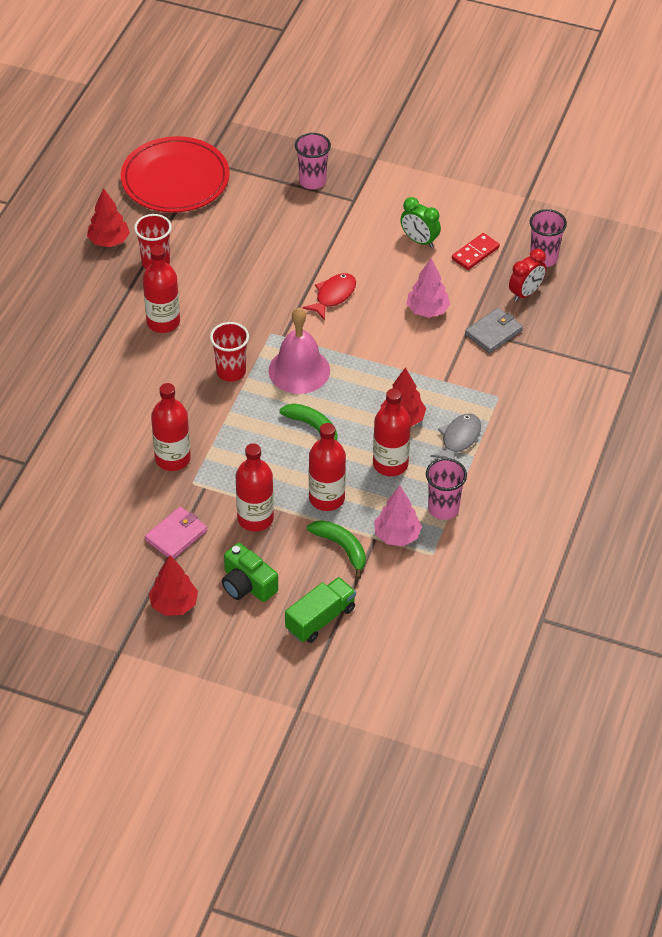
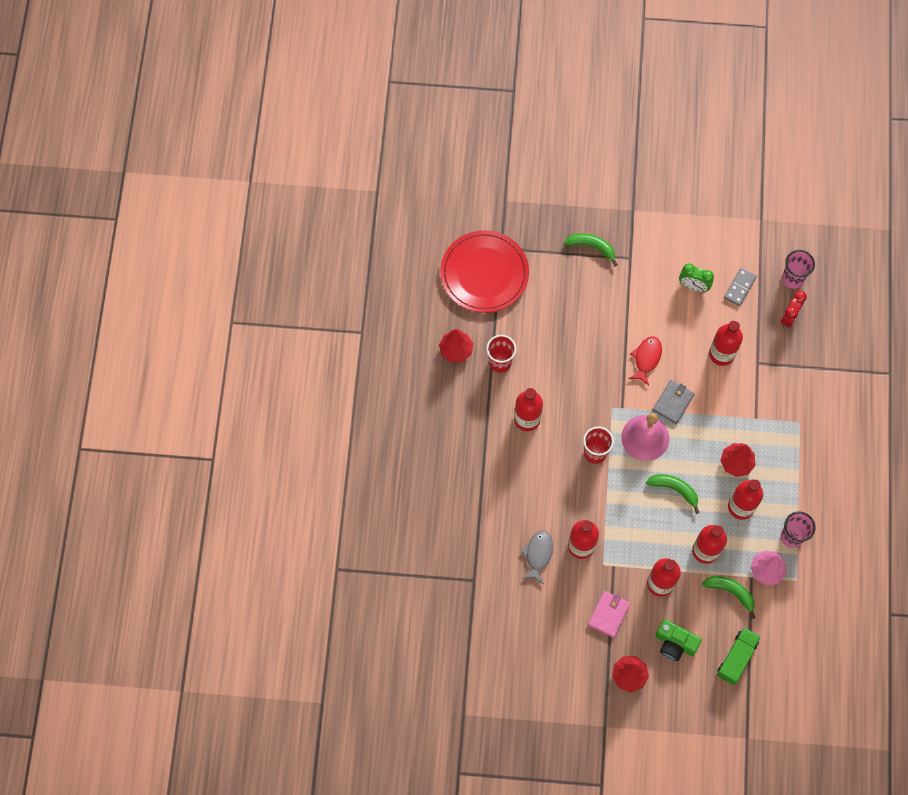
camera: 15 degrees left, 20 degrees up
(312, 181) = (592, 247): pink cup -> green banana
(427, 310) = (721, 354): pink tree -> red bottle
(459, 439) = (783, 470): grey fish -> grey fish (538, 555)
(475, 253) = (739, 287): red domino -> grey domino
(493, 332) = (777, 362): grey wallet -> grey wallet (673, 402)

